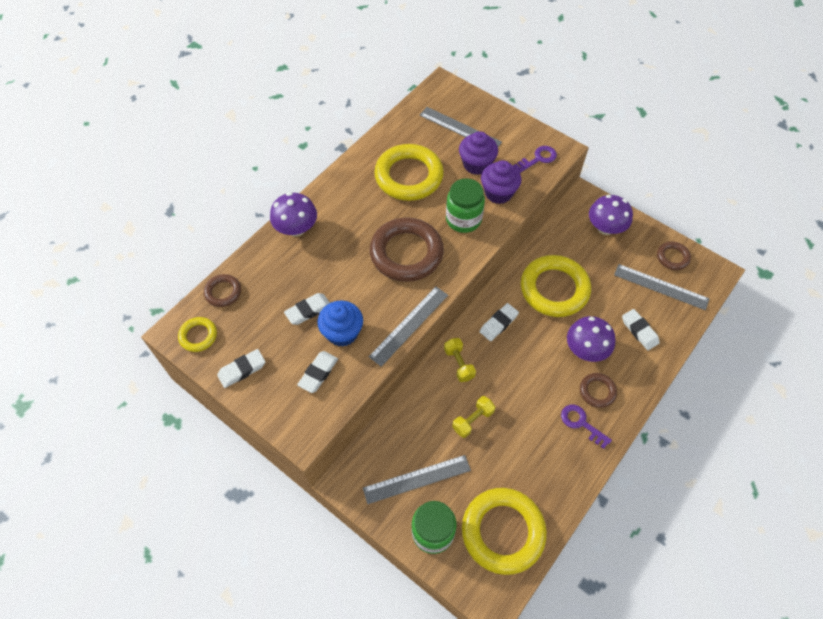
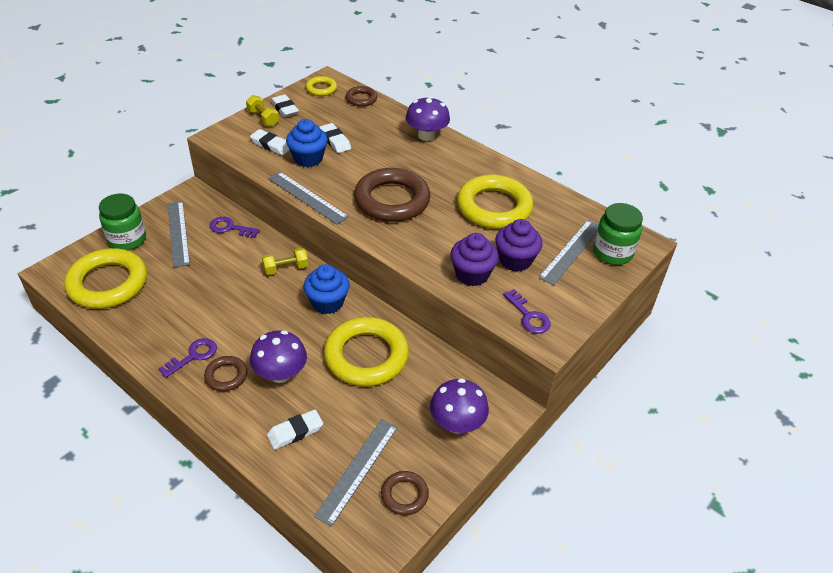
camera: 90 degrees right, 15 degrees down
(404, 427) = (230, 228): none -> purple key
(463, 219) = (433, 243): green jar -> green jar (612, 252)
(473, 420) = (222, 273): yellow dumbbell -> yellow dumbbell (263, 118)
(498, 323) = (327, 302): white eraser -> blue cupcake

